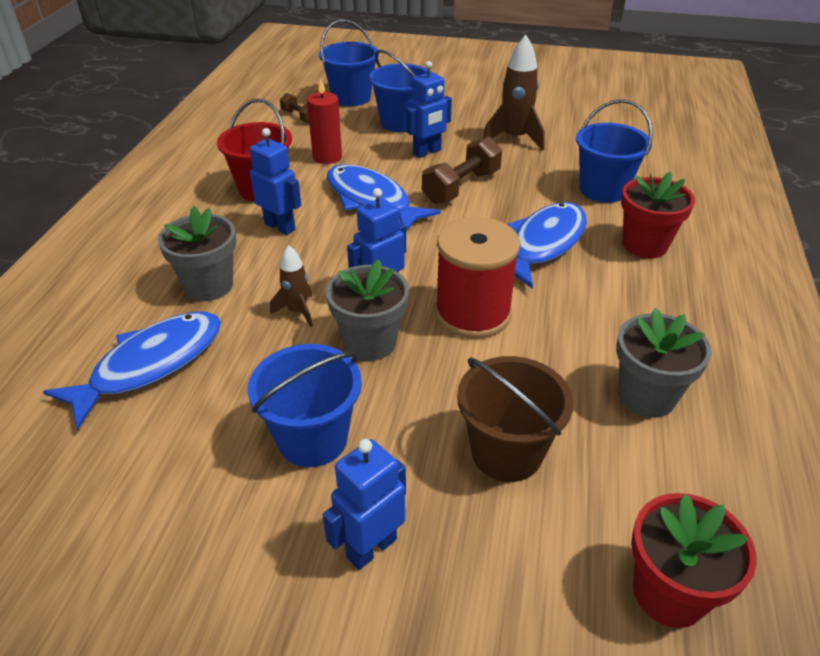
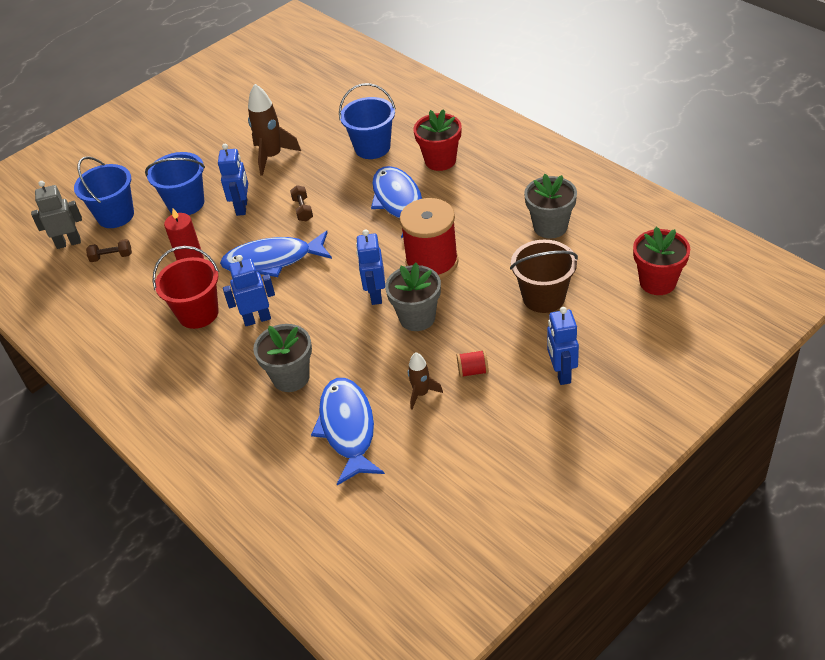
camera: 50 degrees left, 5 degrees up
(297, 311) = (359, 341): brown rocket -> brown rocket (421, 394)
(298, 92) = (68, 243): none -> grey robot
(312, 439) = (473, 371): blue bucket -> red spool
(461, 187) = (303, 210): brown dumbbell -> brown dumbbell, size x0.55

